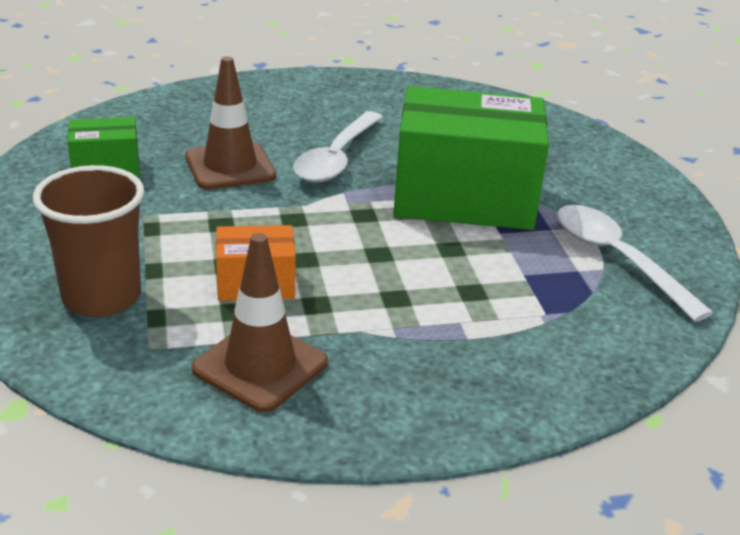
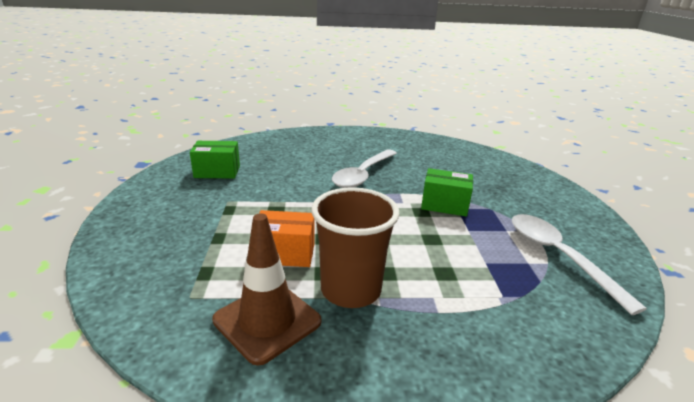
camera: 10 degrees right, 5 degrees down
(101, 297) = (174, 254): brown cup -> brown cup (350, 290)
(230, 166) = (293, 175): brown traffic cone -> none
(464, 198) = (444, 205): green box -> green box, size x0.48

